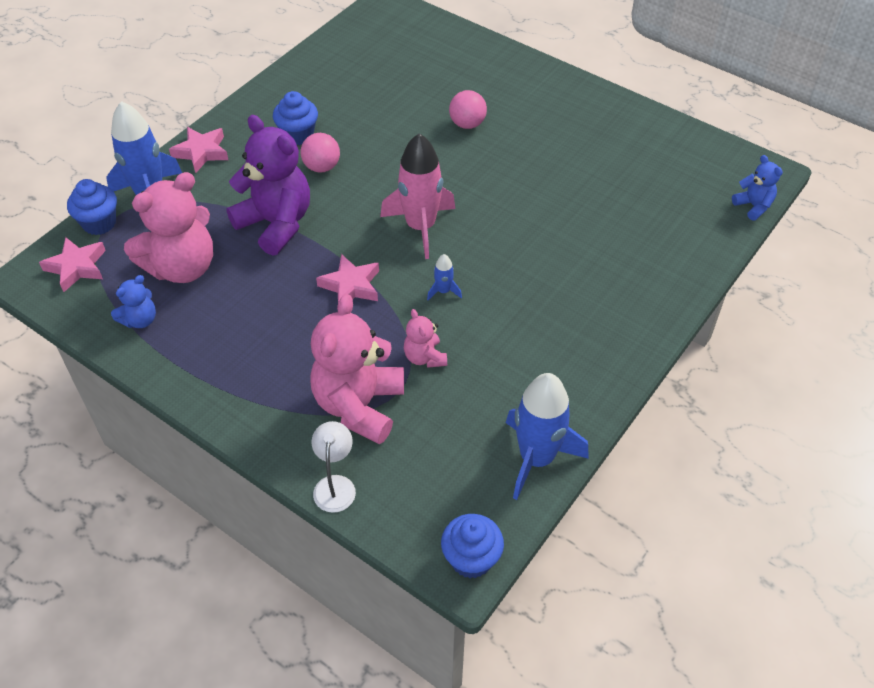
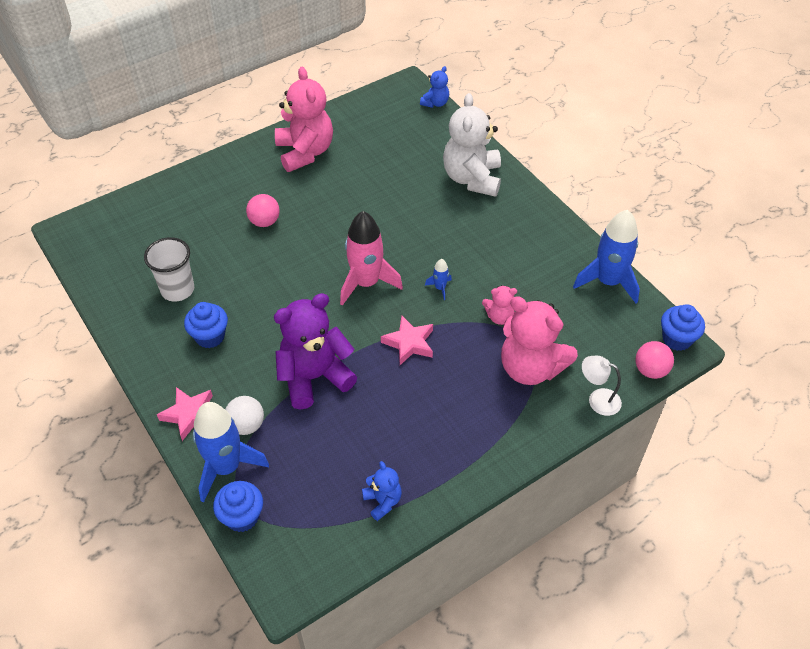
camera: 70 degrees left, 0 degrees up
(76, 267) = (292, 545): pink star -> none
(182, 267) = (333, 457): pink teddy bear -> pink teddy bear (305, 152)
(201, 193) = (246, 425): none -> white ball
(322, 167) = (261, 329): pink ball -> pink ball (650, 370)
(346, 95) = (177, 290): none -> white cup
(640, 275) = (472, 178): none -> white teddy bear
(753, 206) = (435, 103): blue teddy bear -> blue teddy bear turned 135 degrees clockwise

